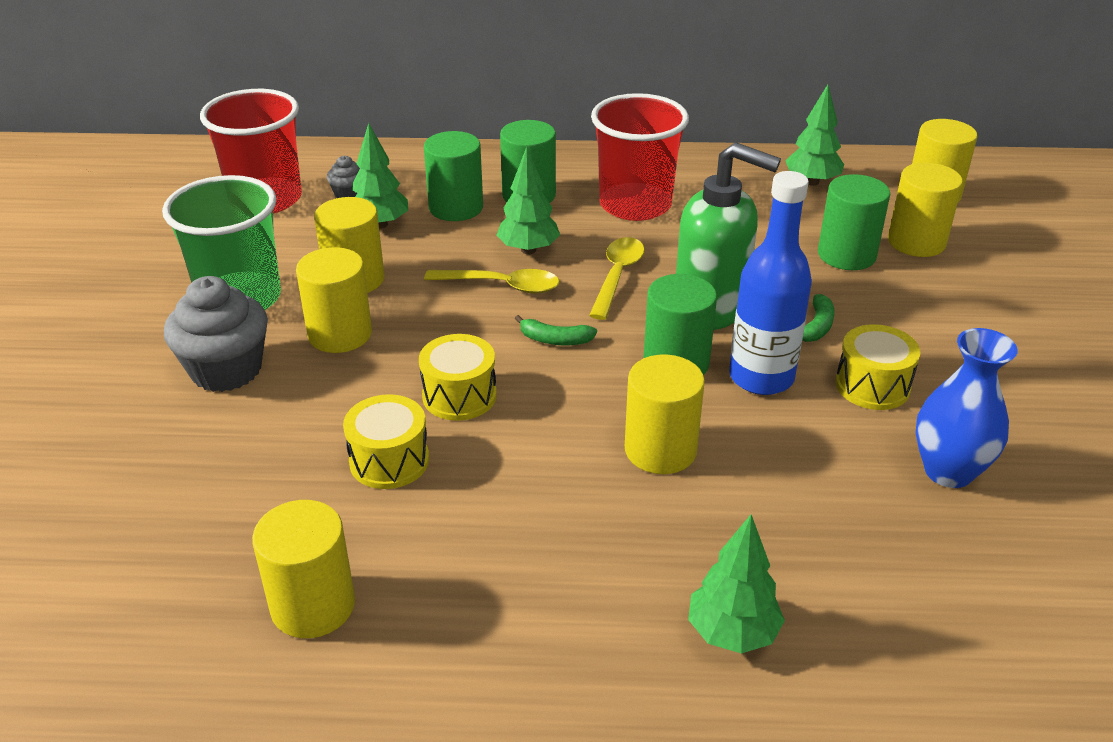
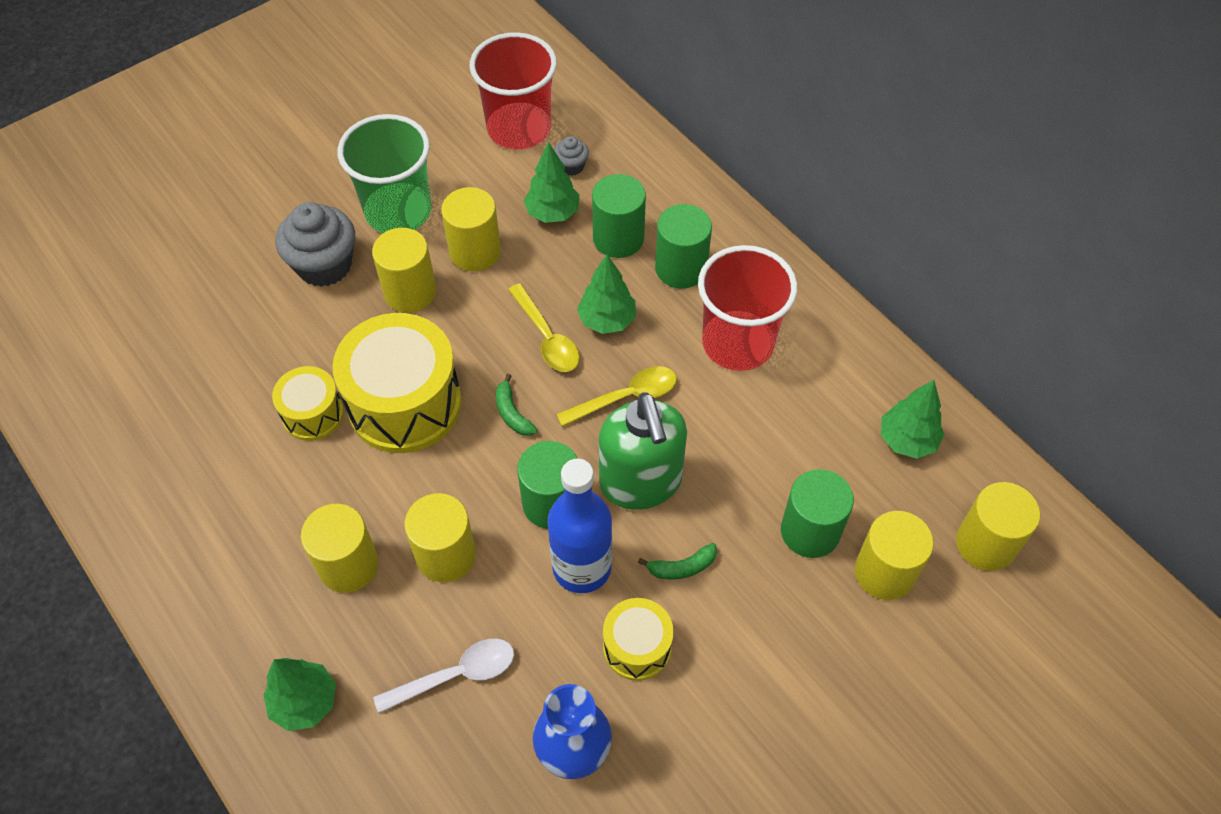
camera: 50 degrees right, 20 degrees up
(313, 605) = (170, 470): yellow cylinder -> yellow cylinder (348, 565)
(459, 396) = (404, 403): yellow drum -> yellow drum, size x1.87
(801, 506) = (455, 675): none -> white spoon

